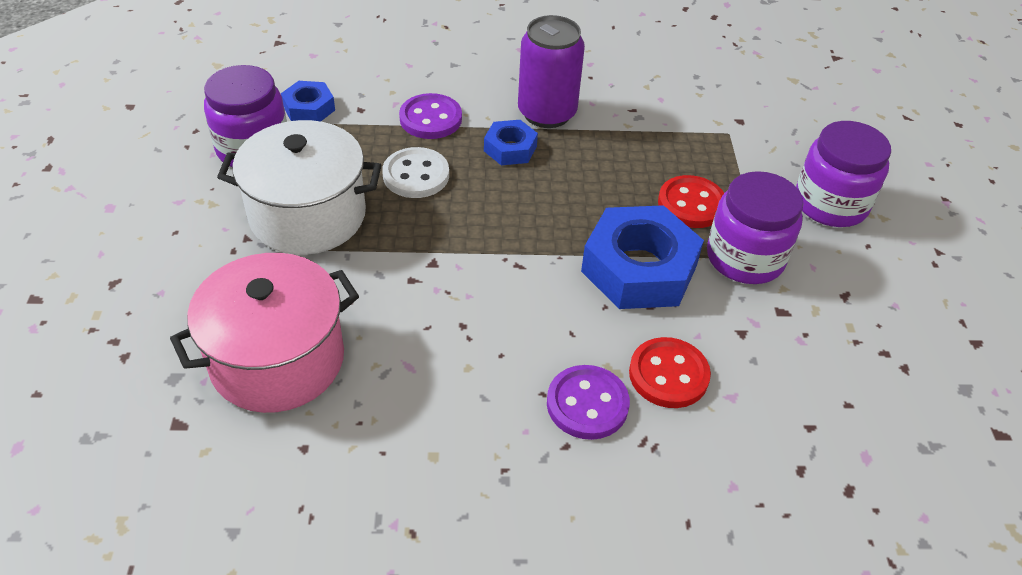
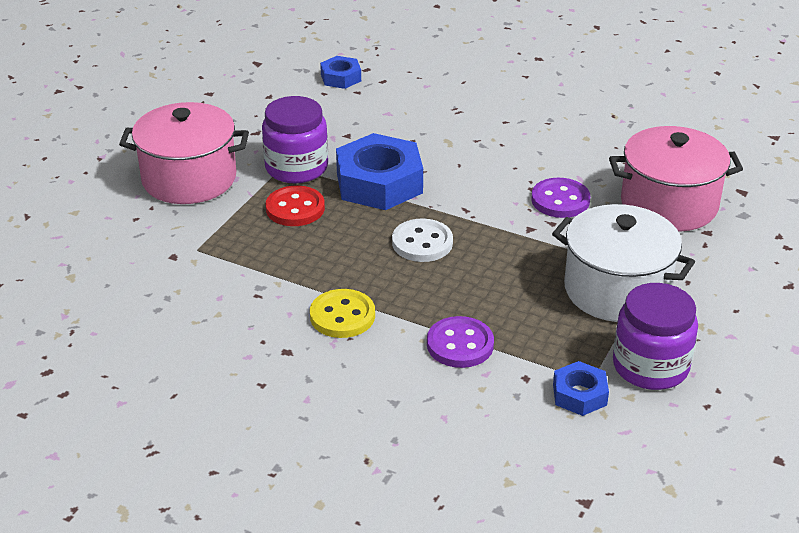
camera: 150 degrees left, 10 degrees down
(416, 175) = (506, 295): white button -> white button (422, 243)
(510, 148) = (405, 293): blue nut -> blue nut (341, 78)
(547, 113) = (342, 316): purple can -> yellow button
(587, 404) = (478, 132): purple button -> purple button (560, 200)
(668, 375) = (416, 130): red button -> none
(830, 204) = (189, 179): purple jar -> pink pot

